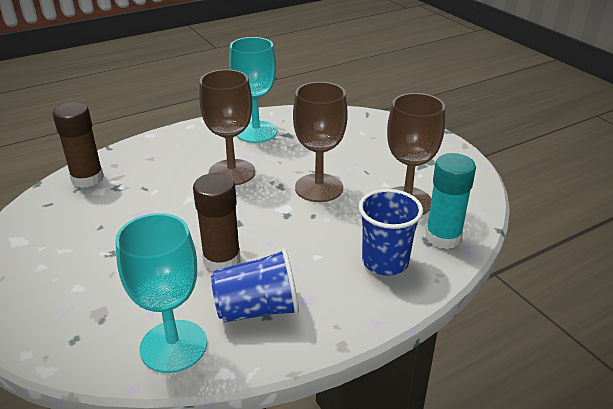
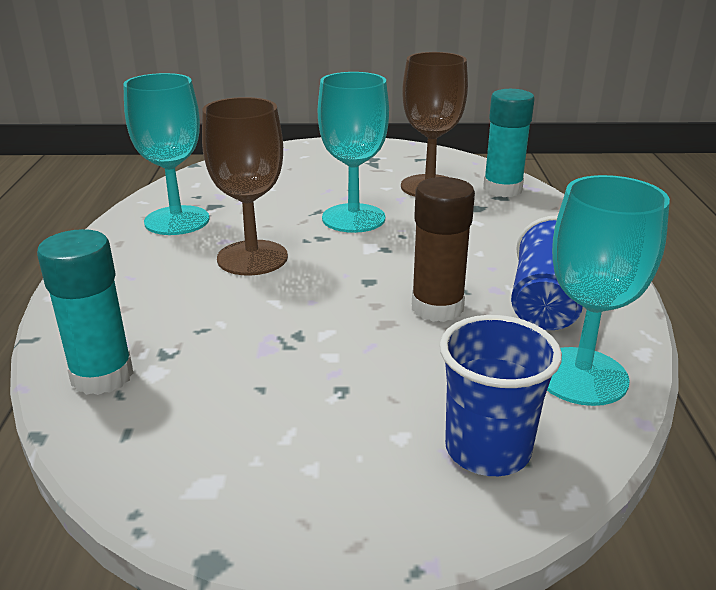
camera: 60 degrees left, 5 degrees down
(87, 178) = (102, 376): brown glue stick -> turquoise glue stick
(319, 188) = (353, 218): brown goblet -> turquoise goblet
(385, 262) = (518, 223): blue cup -> blue cup (487, 450)

